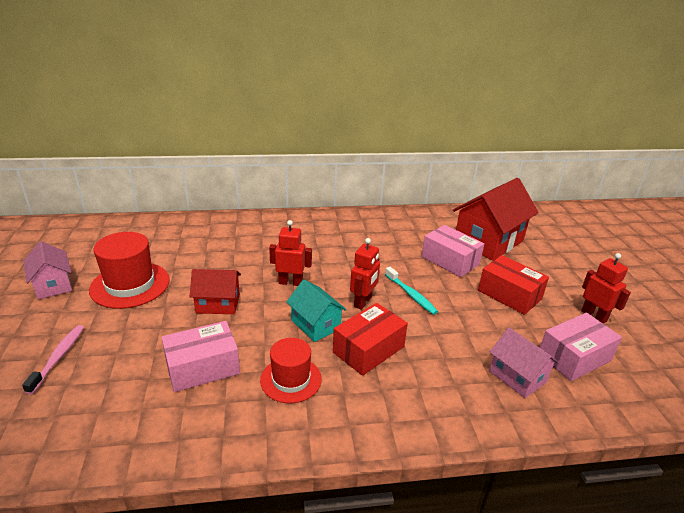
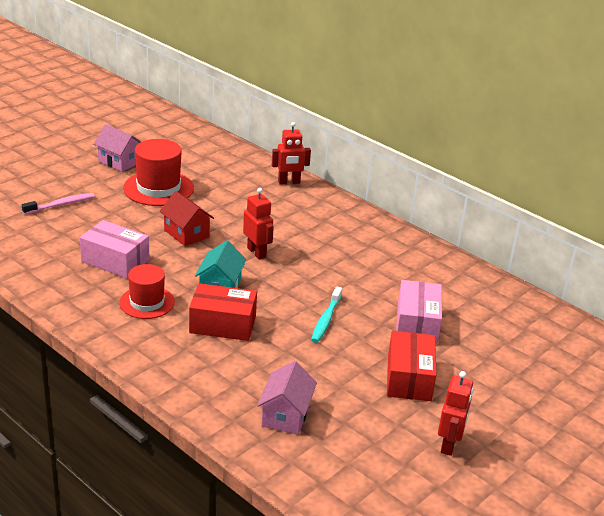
camera: 50 degrees right, 0 degrees up
(53, 285) = (119, 162): pink house -> pink house turned 75 degrees counterclockwise
(363, 302) = (280, 298): red robot -> red robot (289, 182)
(488, 241) = (494, 337): red house -> none
(574, 357) = (357, 444): pink box -> none

